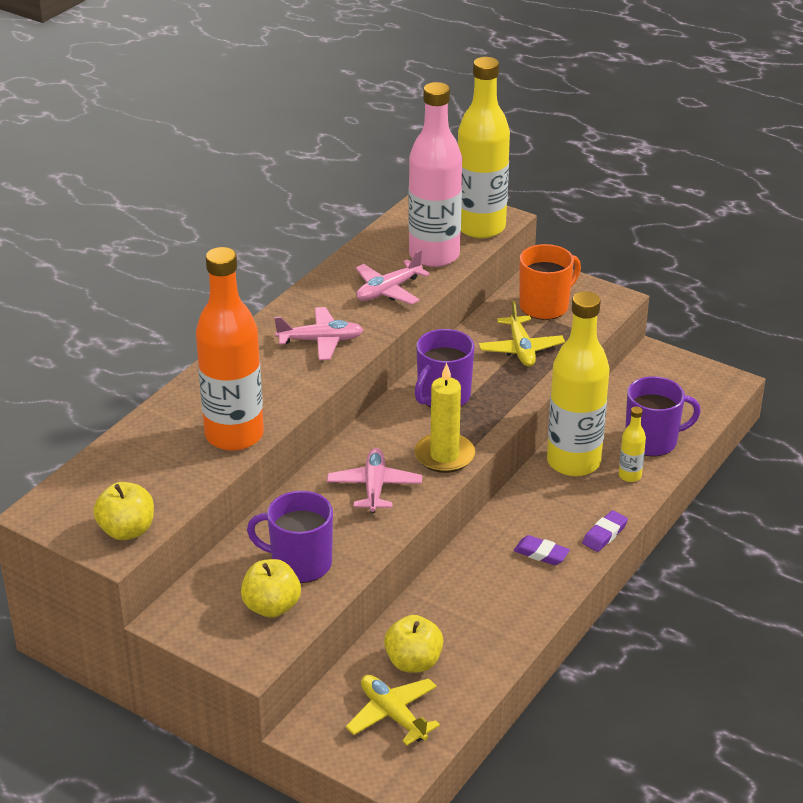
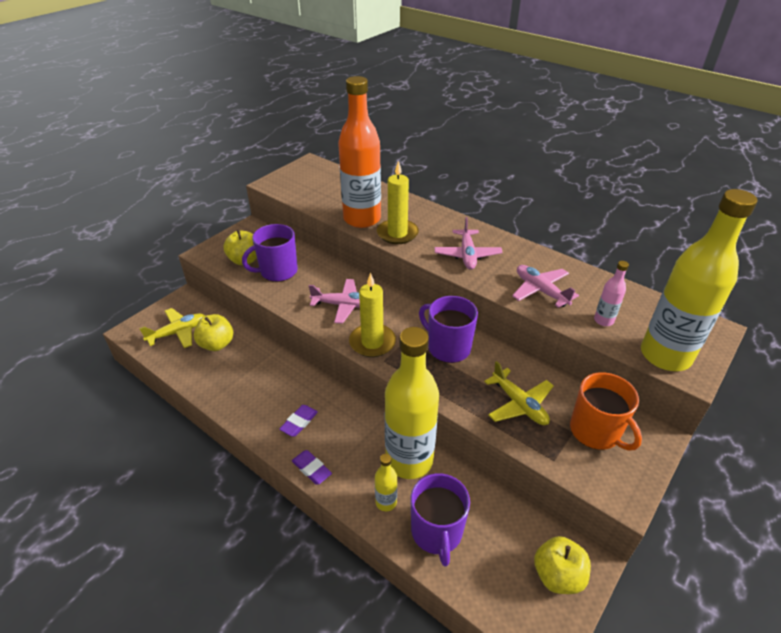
camera: 95 degrees right, 5 degrees up
(127, 530) = (285, 186): yellow apple -> yellow apple (557, 575)
(273, 400) = (397, 234): none -> yellow candle
(300, 563) = (278, 271): purple mug -> purple mug turned 135 degrees counterclockwise
(434, 255) = (603, 320): pink bottle -> pink bottle, size x0.42
(521, 349) = (519, 404): yellow plane -> yellow plane turned 120 degrees counterclockwise

